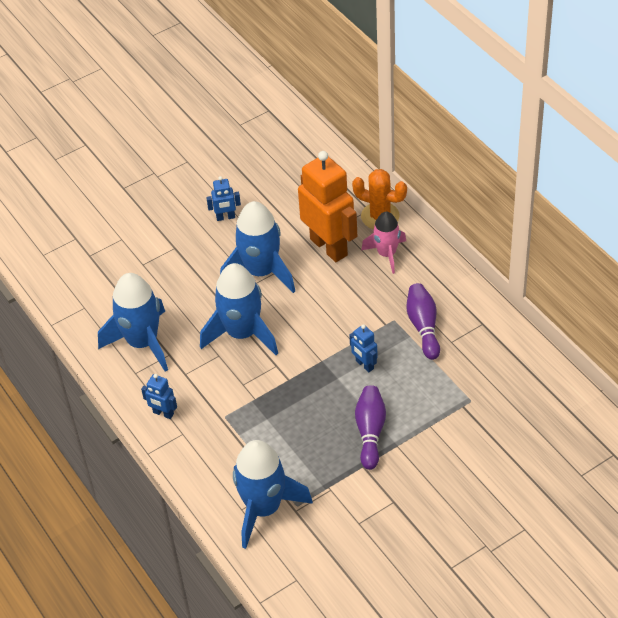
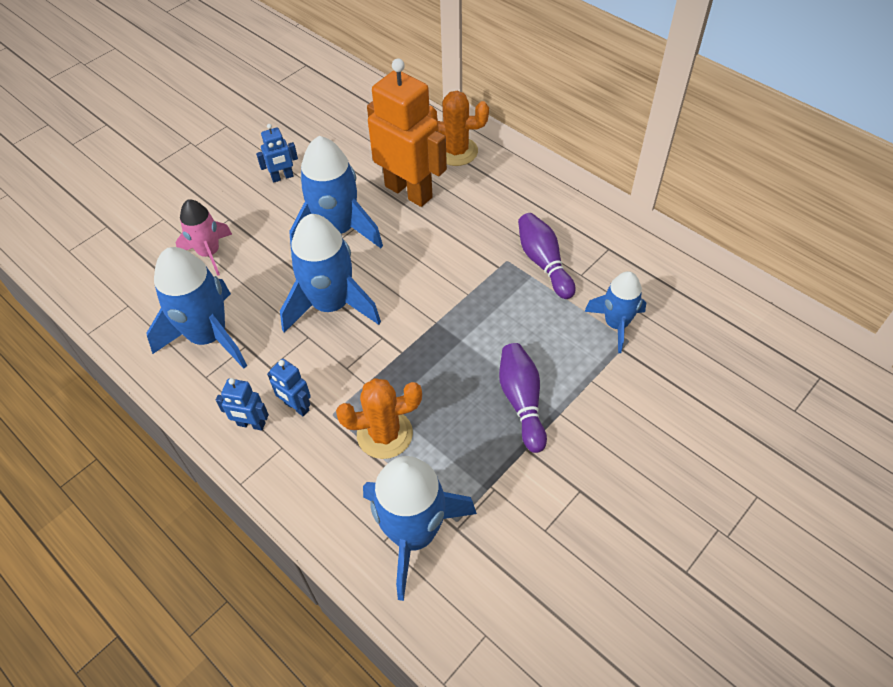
camera: 15 degrees left, 5 degrees up
(260, 437) = (384, 434): none -> orange cactus
(364, 365) = (489, 318): blue robot -> blue robot (296, 407)
(386, 254) = (476, 190): pink rocket -> pink rocket (209, 253)
(465, 386) = (616, 324): none -> blue rocket

